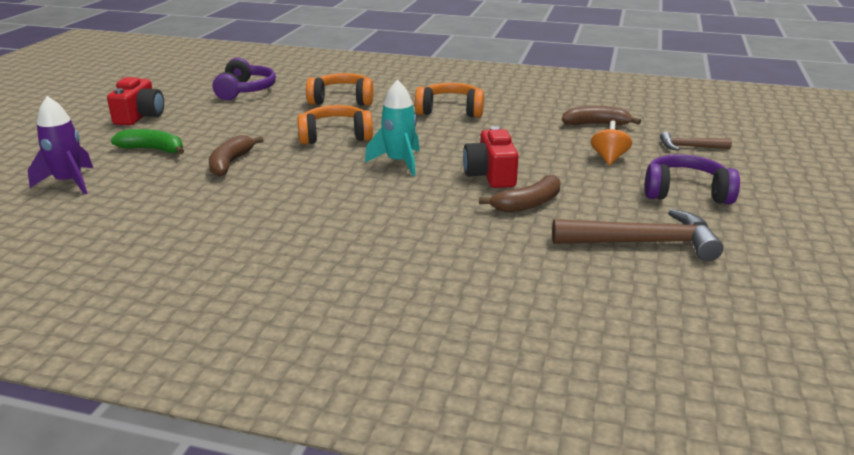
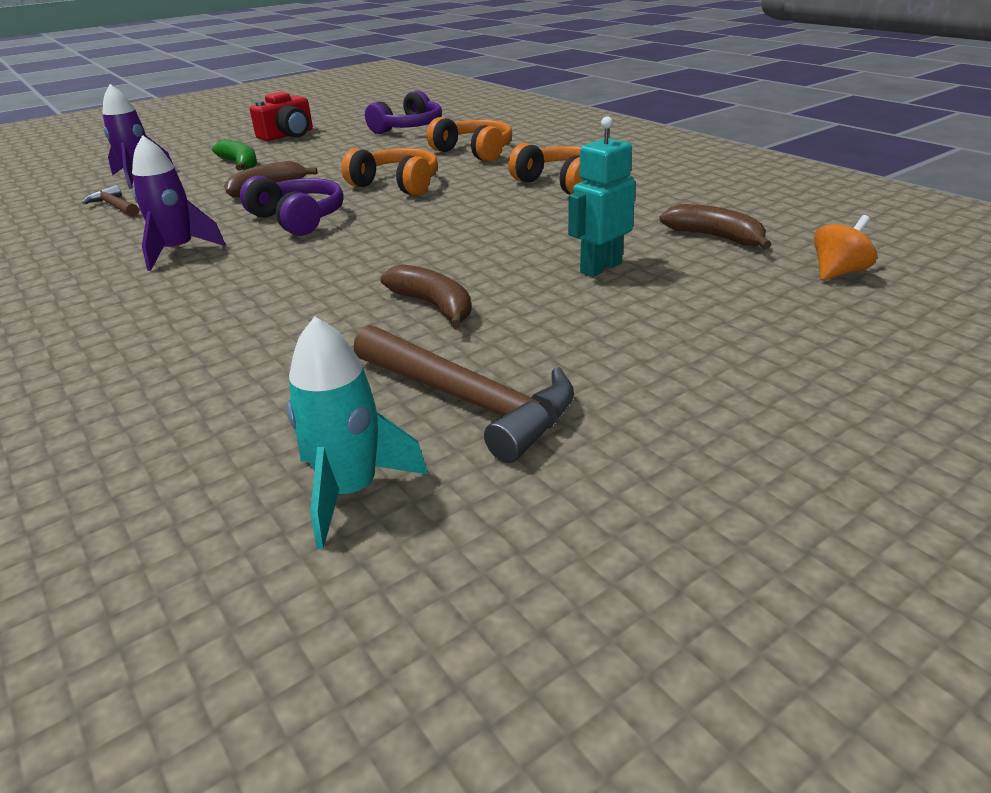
camera: 40 degrees right, 5 degrees up
(268, 226) = (178, 251): none -> purple rocket
(399, 162) = (400, 224): turquoise rocket -> turquoise rocket (350, 491)
(491, 175) = (462, 262): red camera -> none
(527, 204) = (434, 306): brown banana -> brown banana turned 135 degrees counterclockwise
(572, 156) = (600, 267): none -> turquoise robot
(609, 158) = (646, 282): orange spinning top -> orange spinning top (838, 273)
(685, 192) = (665, 359): purple headphones -> purple headphones (298, 219)
(689, 147) = (801, 301): brown hammer -> brown hammer (114, 206)

